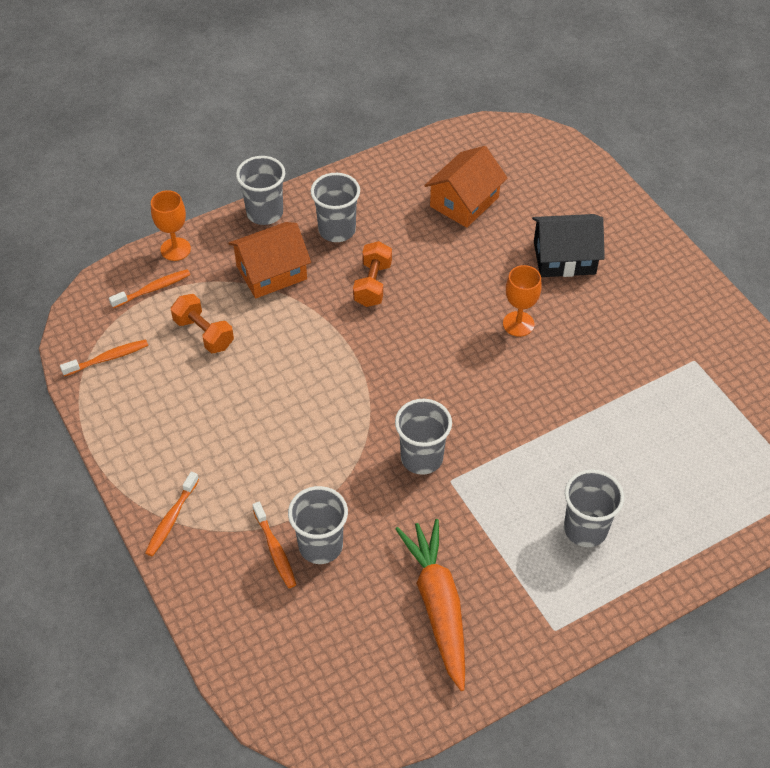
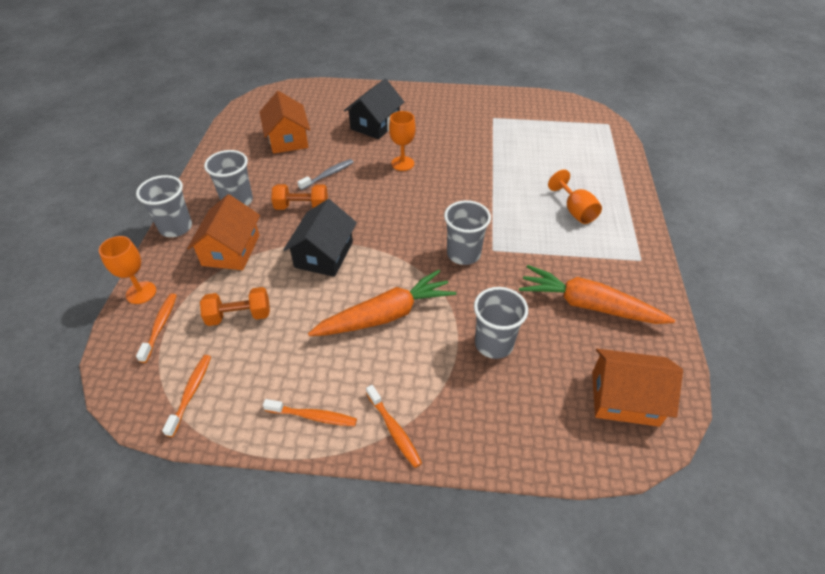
camera: 55 degrees left, 5 degrees down
(275, 550) = (477, 373): orange toothbrush -> orange toothbrush (313, 416)
(288, 440) = (386, 315): none -> orange carrot
(324, 344) = (324, 254): none -> black house
(335, 687) = (624, 398): none -> orange house
(373, 284) = (302, 207): orange dumbbell -> orange dumbbell turned 45 degrees counterclockwise
(439, 273) = (328, 175): none -> grey toothbrush
(585, 529) = (575, 211): grey cup -> orange goblet

